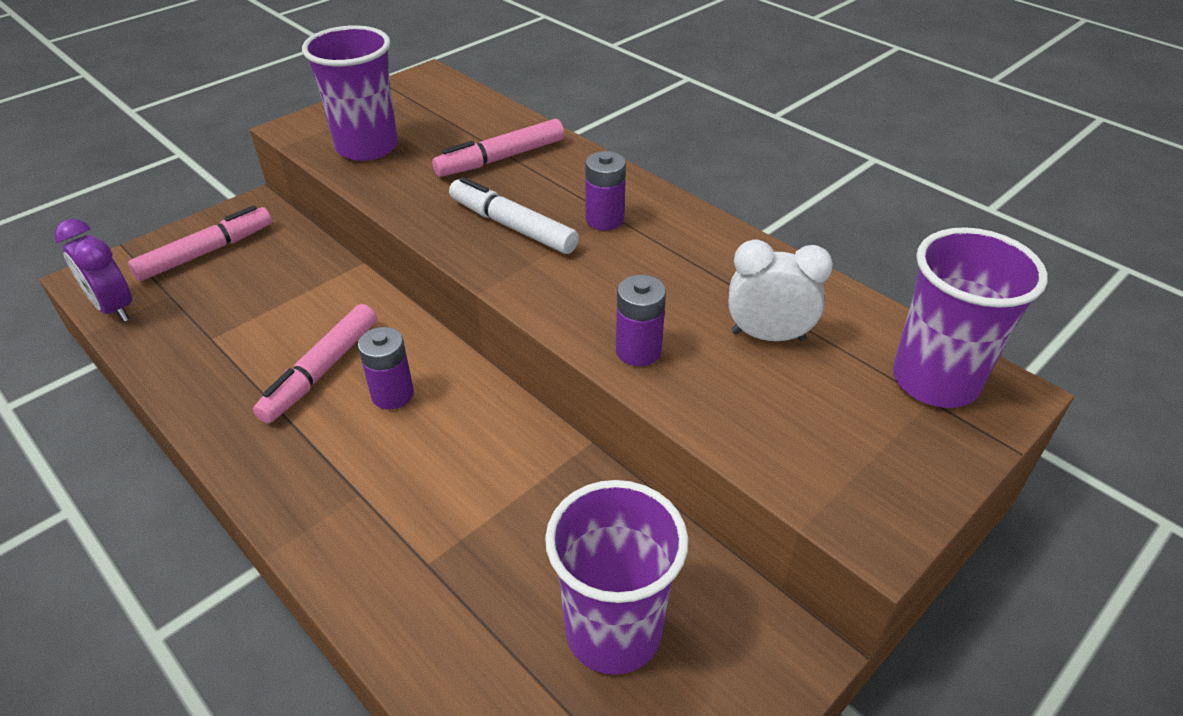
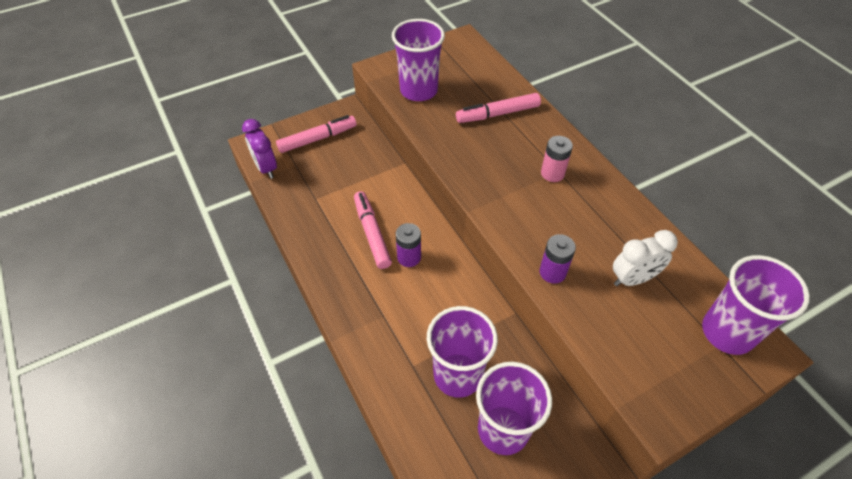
camera: 15 degrees right, 10 degrees up
(321, 371) = (372, 233): pink marker -> pink marker turned 120 degrees clockwise
(512, 226) = (495, 167): white marker -> none
(512, 560) = (457, 375): none -> purple cup
(604, 220) = (552, 173): purple battery -> pink battery
(768, 336) = (633, 279): white clock -> white clock turned 135 degrees clockwise

